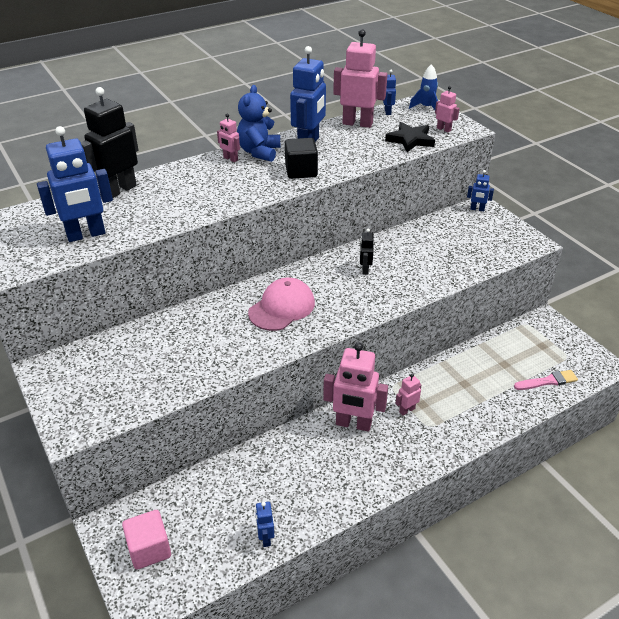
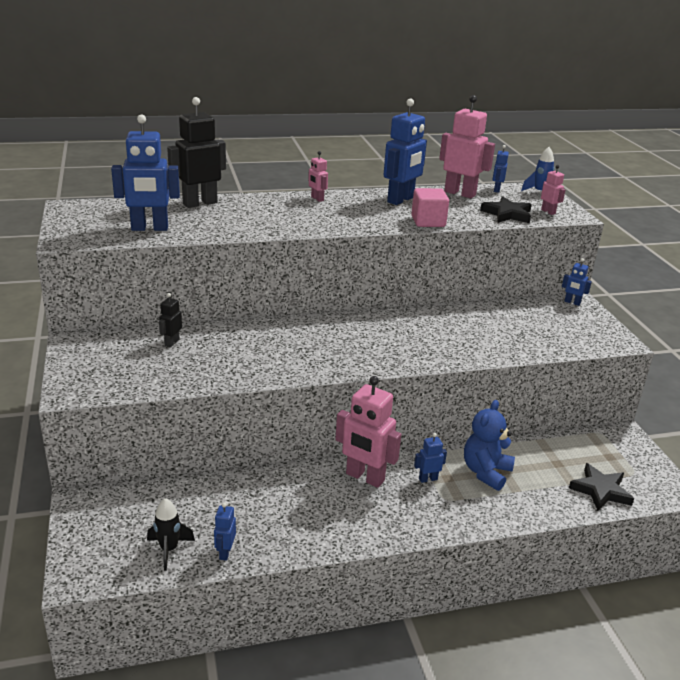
camera: 15 degrees right, 10 degrees down
(149, 549) = (109, 531): pink cube -> pink cube (428, 221)
(214, 551) = (169, 549): none -> black rocket
(259, 152) = (348, 198): blue teddy bear -> blue teddy bear (486, 472)
(282, 307) = (321, 342): pink cap -> none
(301, 171) = (380, 218): black cube -> none
(365, 269) = (423, 329): black robot -> black robot (171, 342)
(407, 410) = (428, 479): pink robot -> blue robot
(547, 381) = (600, 490): pink brush -> black star

